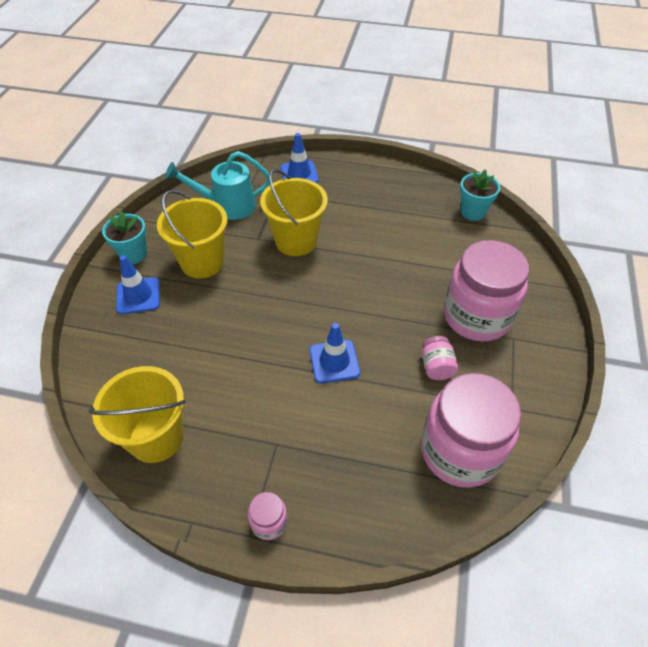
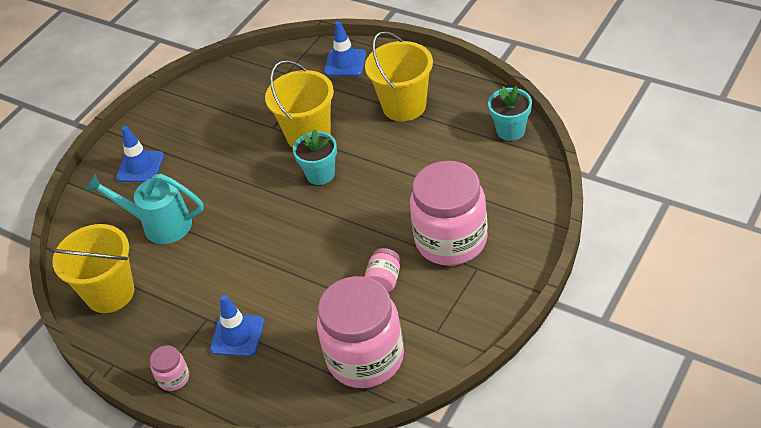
camera: 25 degrees right, 5 degrees down
(133, 254) = (150, 126): turquoise flower pot -> turquoise flower pot (320, 174)
(202, 262) = (210, 143): yellow bucket -> yellow bucket (404, 106)
(228, 206) = (257, 89): turquoise watering can -> turquoise watering can (160, 224)
(334, 361) = (290, 258): blue traffic cone -> blue traffic cone (237, 335)

